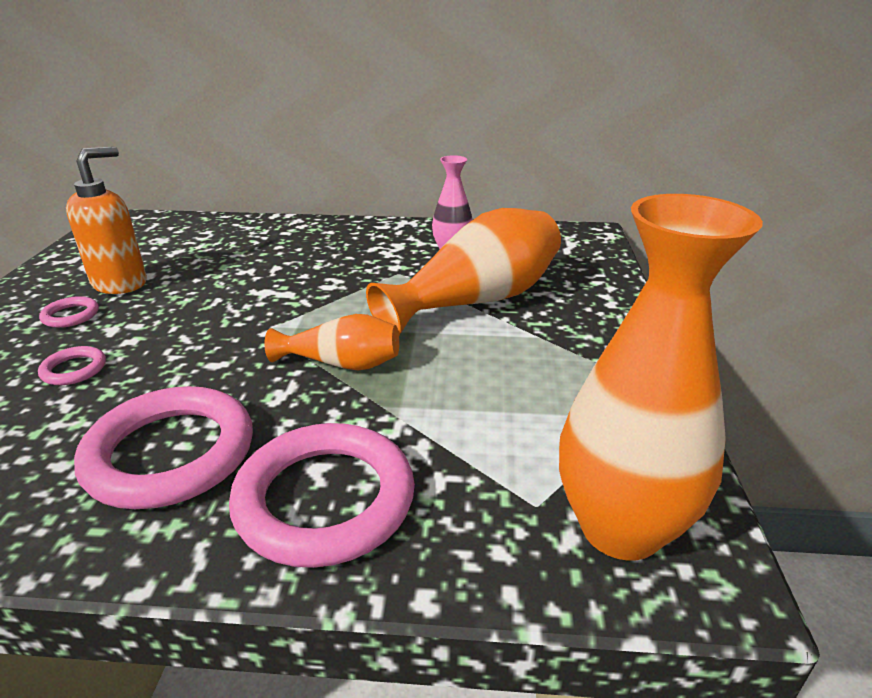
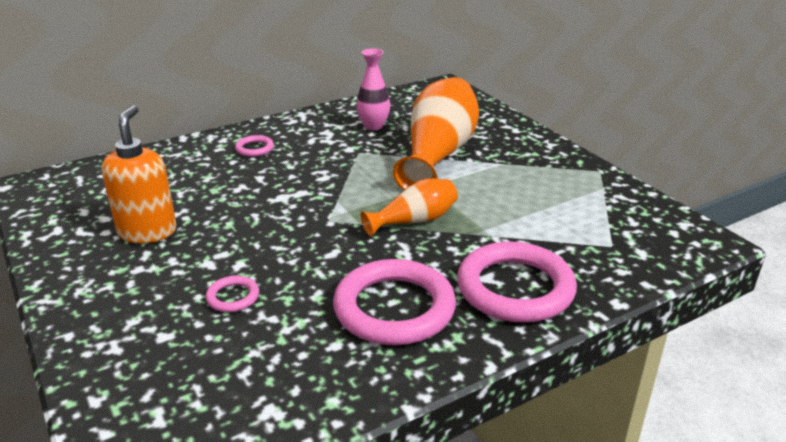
camera: 35 degrees left, 0 degrees up
(71, 315) = (152, 268): pink ring -> pink ring (254, 148)
(620, 528) = (655, 238): orange vase -> none

